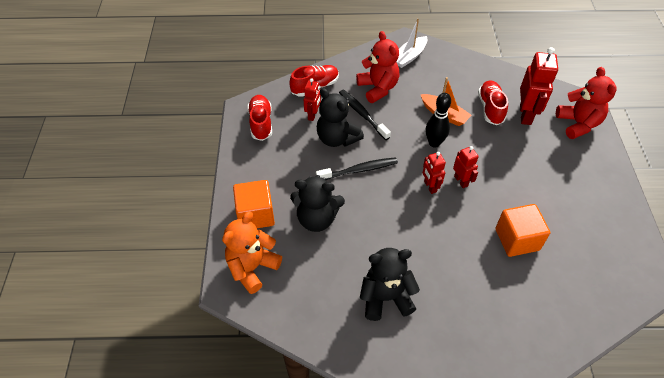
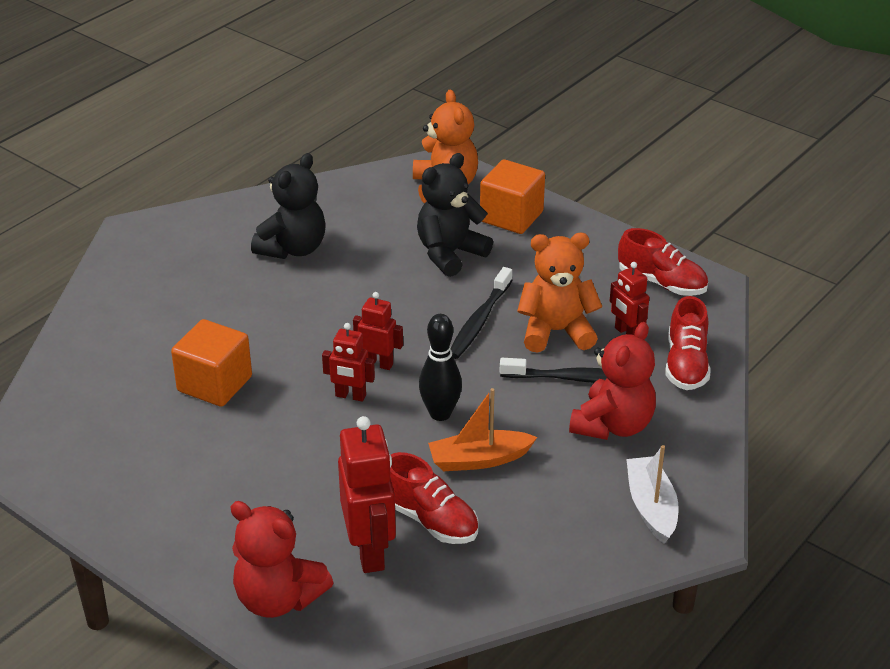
camera: 130 degrees right, 15 degrees down
(337, 138) = (556, 332): black teddy bear -> orange teddy bear
(378, 88) = (613, 425): red teddy bear -> red teddy bear turned 75 degrees counterclockwise
(526, 115) = (370, 551): red robot -> red robot turned 150 degrees counterclockwise

